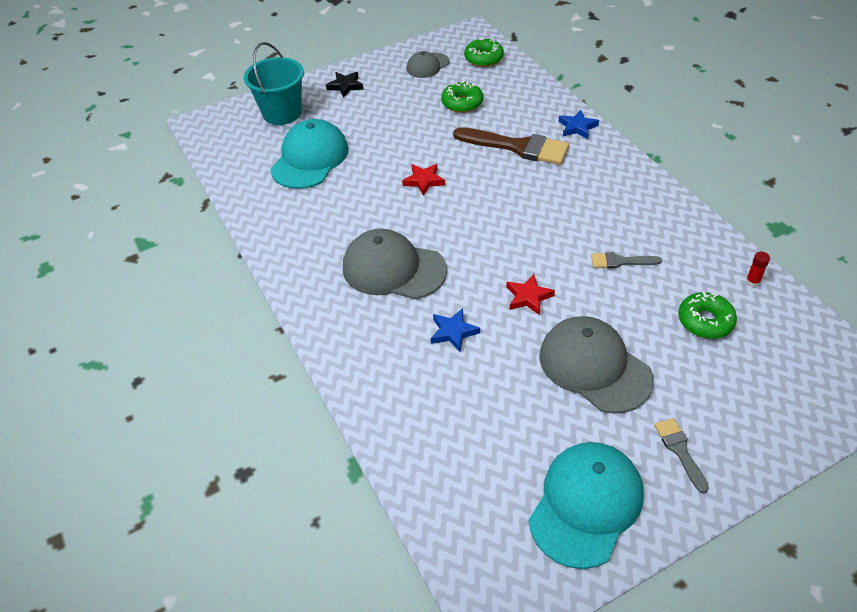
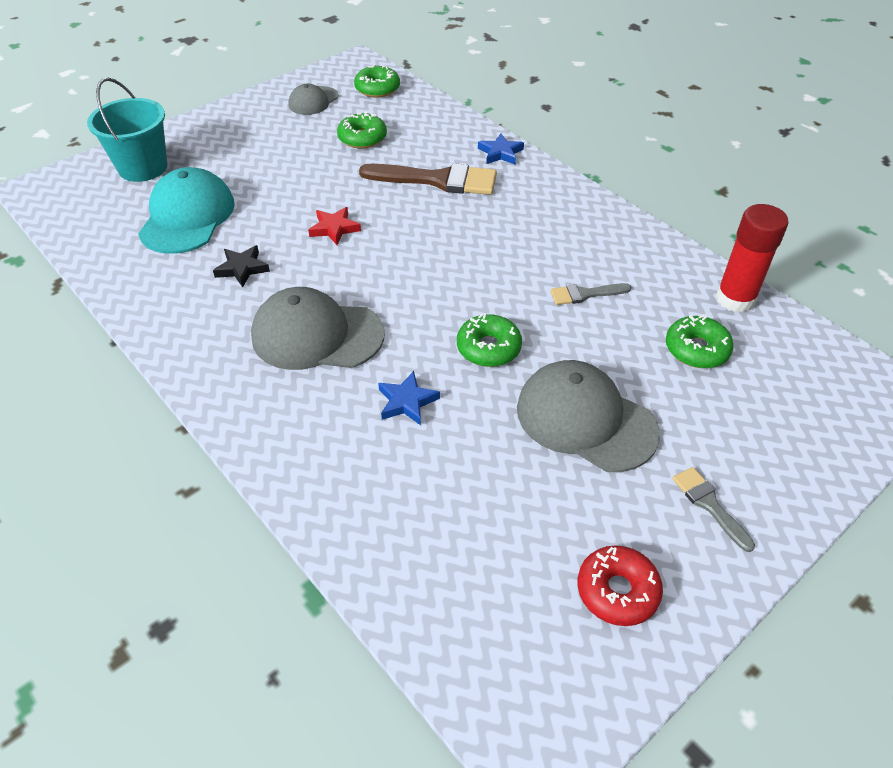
camera: 15 degrees left, 0 degrees up
(345, 86) = (217, 131): black star -> black star (242, 268)
(528, 297) = (488, 348): red star -> green donut
(586, 505) = (617, 591): turquoise cap -> red donut
(752, 281) = (735, 299): red glue stick -> red glue stick, size x2.44

